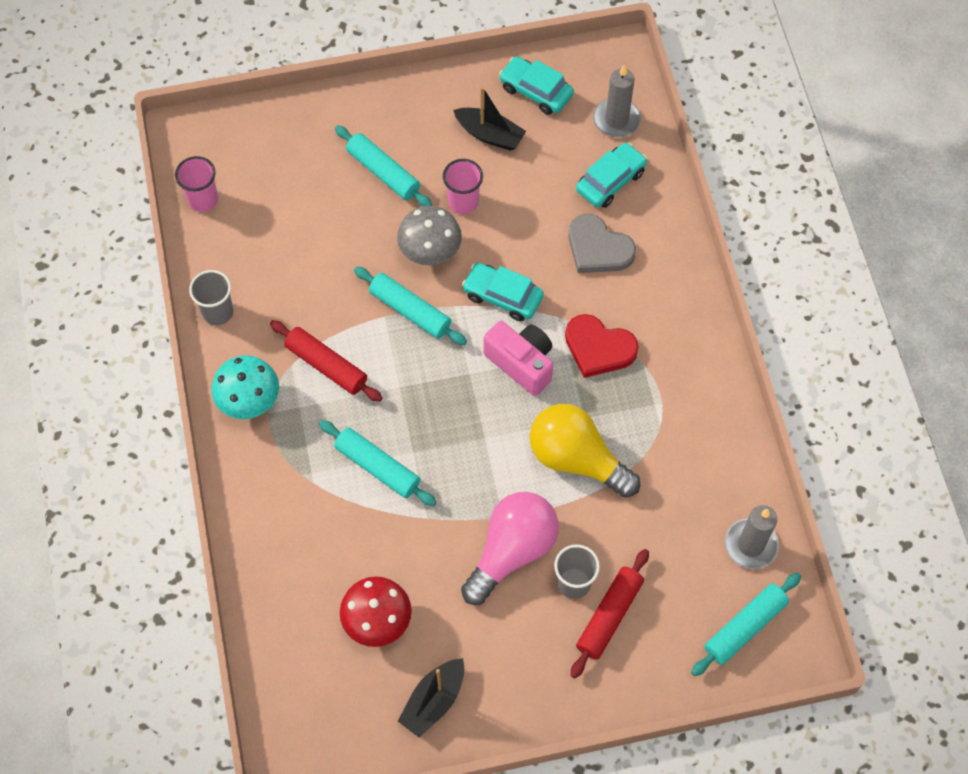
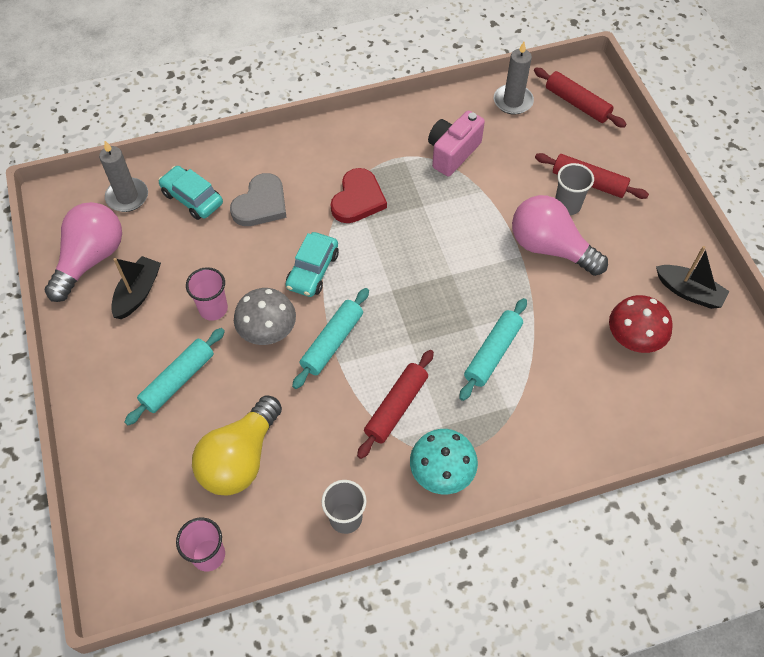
camera: 95 degrees left, 5 degrees down
(521, 363) = (378, 252): pink camera -> pink camera (452, 153)
(535, 91) = (91, 259): turquoise car -> pink light bulb
(577, 459) = (461, 209): yellow light bulb -> yellow light bulb (240, 458)
(745, 627) = (577, 103): turquoise rolling pin -> red rolling pin

